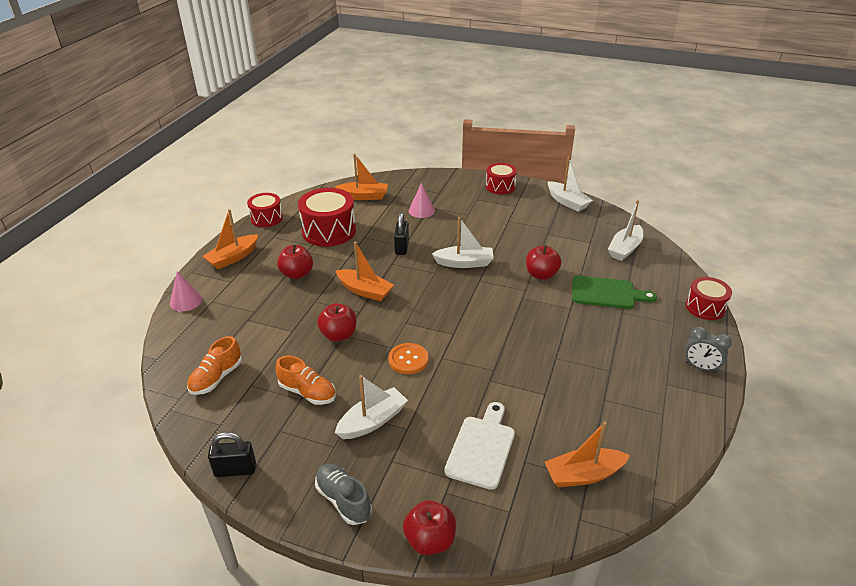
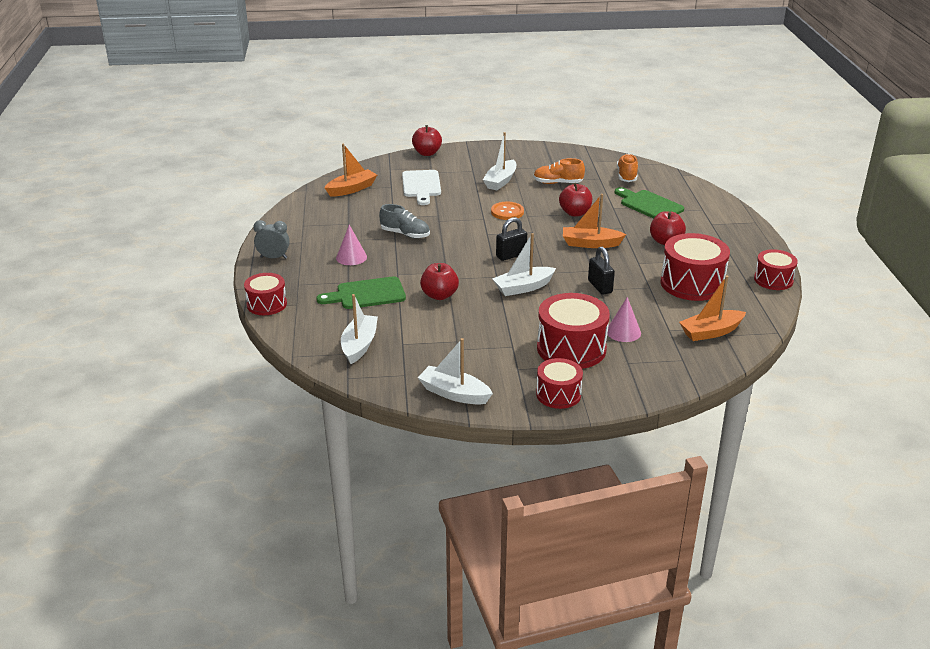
camera: 155 degrees right, 5 degrees down
(186, 301) = (722, 204): pink cone -> pink cone (351, 257)
(233, 258) = (741, 239): orange boat -> none
(235, 470) = (557, 150): black padlock -> black padlock (511, 255)
(253, 323) = (649, 205): none -> green cutting board
(343, 500) = (485, 154): grey shoe -> grey shoe (405, 234)
(468, 209) = (571, 348): none -> red drum

